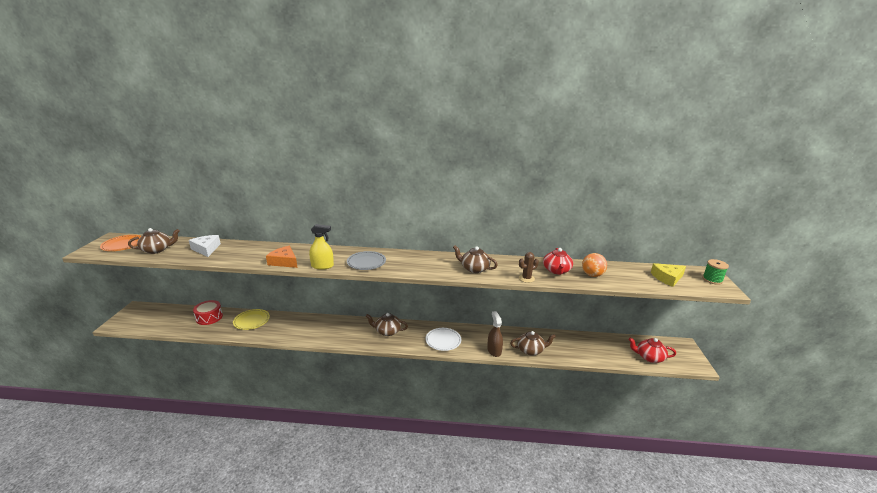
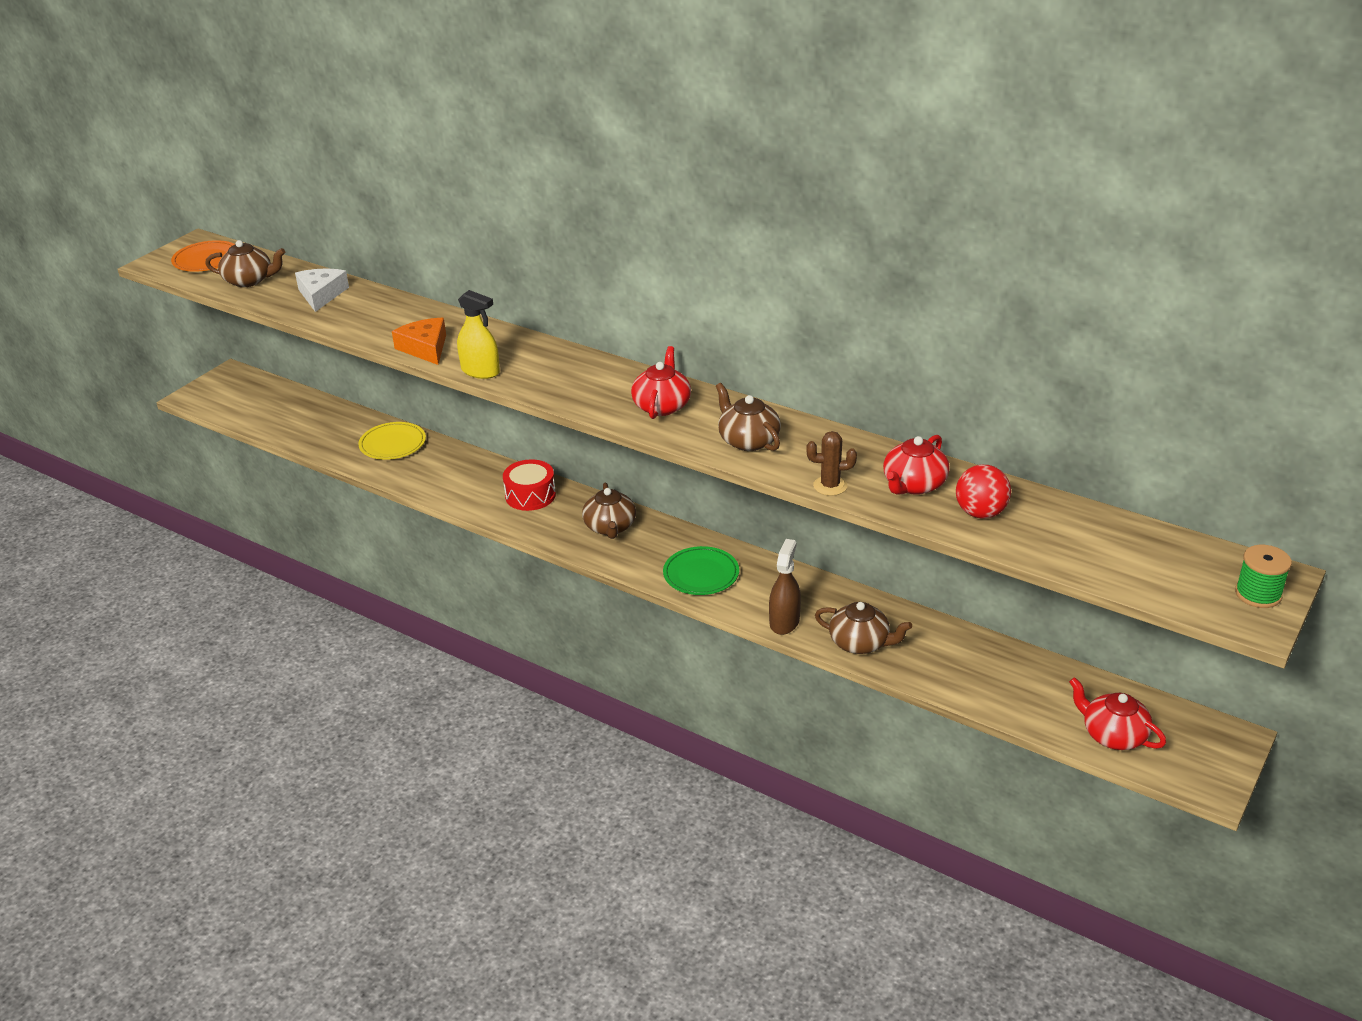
camera: 30 degrees right, 10 degrees up
(209, 317) = (330, 420): red drum -> red drum (530, 495)
(366, 262) = (560, 381): grey plate -> none
(387, 331) = (610, 527): brown teapot -> brown teapot turned 135 degrees counterclockwise
(423, 263) = (662, 406): none -> red teapot
(443, 340) = (701, 574): white plate -> green plate
(592, 275) = (980, 513): orange ball -> red ball
(667, 278) = (1149, 562): yellow cheese -> none

